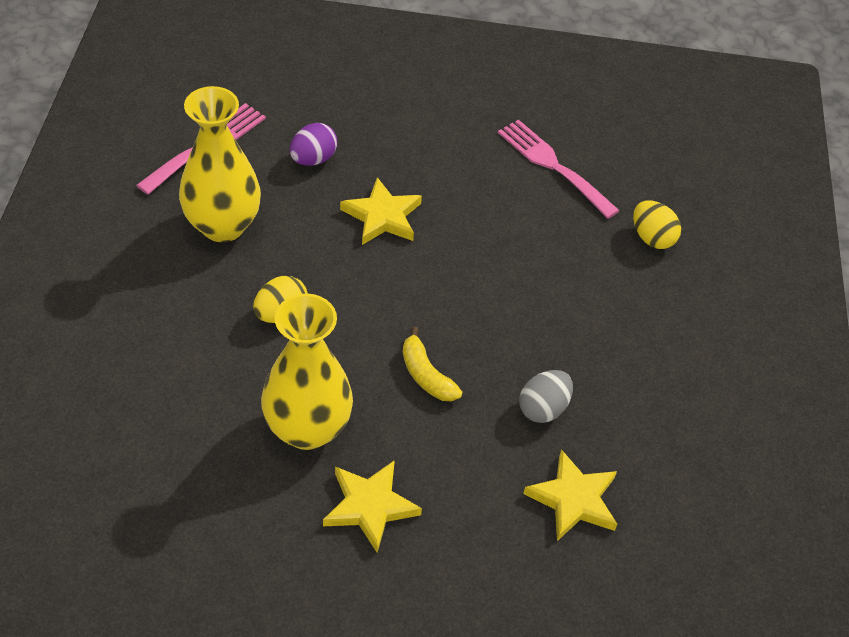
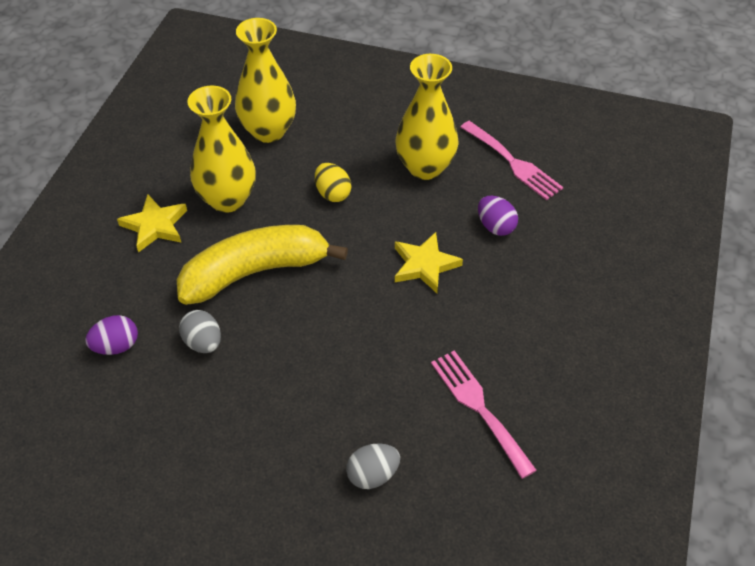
camera: 105 degrees right, 0 degrees up
(164, 404) = (268, 131): none -> yellow vase
(426, 375) = (255, 272): yellow banana -> yellow banana, size x2.29
(553, 165) = (479, 407): pink fork -> pink fork turned 90 degrees counterclockwise
(573, 499) = (116, 346): yellow star -> purple egg
(652, 238) = (373, 475): yellow egg -> grey egg

